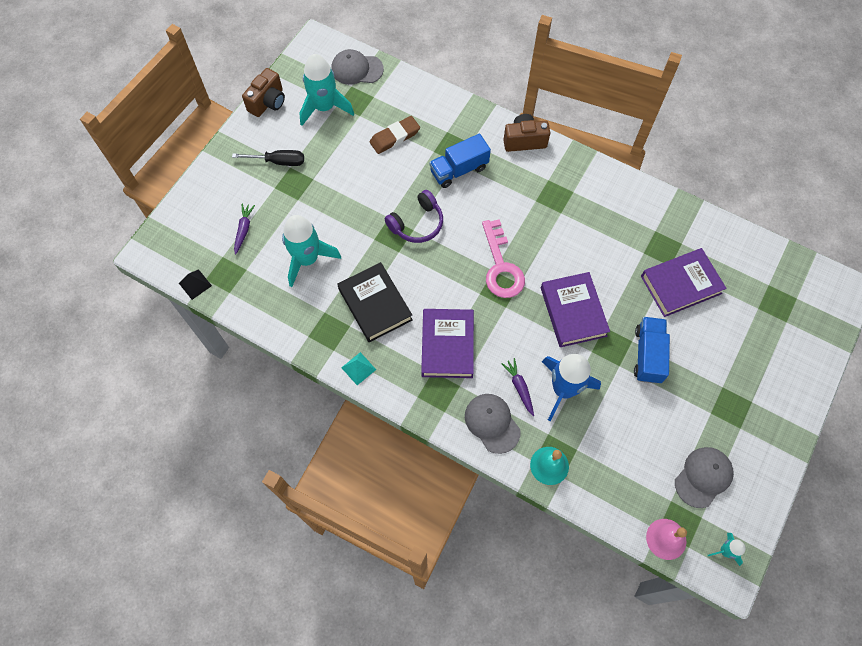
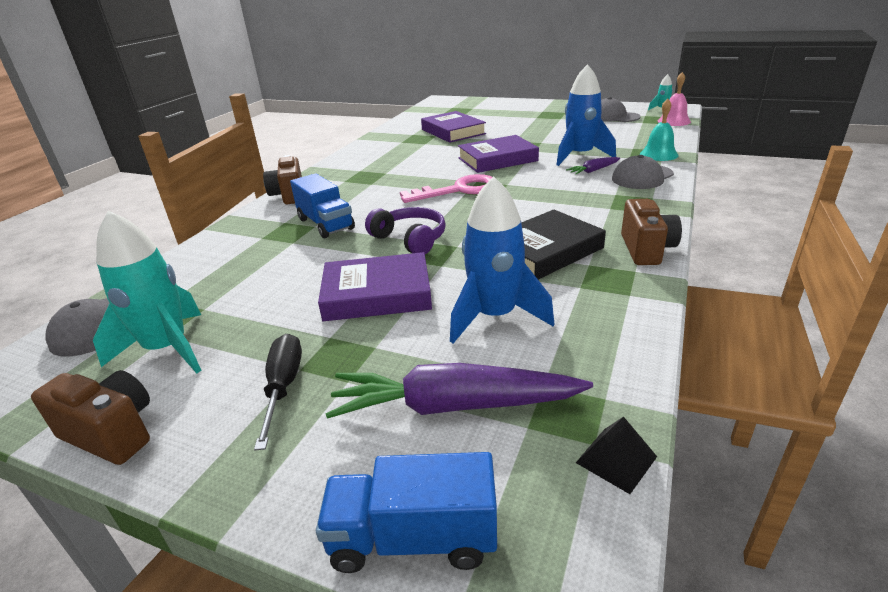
camera: 95 degrees left, 35 degrees down
(244, 230) = (454, 406): purple carrot -> purple carrot, size x2.05
(307, 259) = (495, 316): turquoise rocket -> blue rocket
(358, 368) = (646, 249): turquoise pyramid -> brown camera
(395, 137) = (259, 272): brown eraser -> none
(447, 345) = (572, 204): purple book -> purple book (377, 294)
(648, 355) = (524, 135): blue truck -> blue truck (413, 538)

